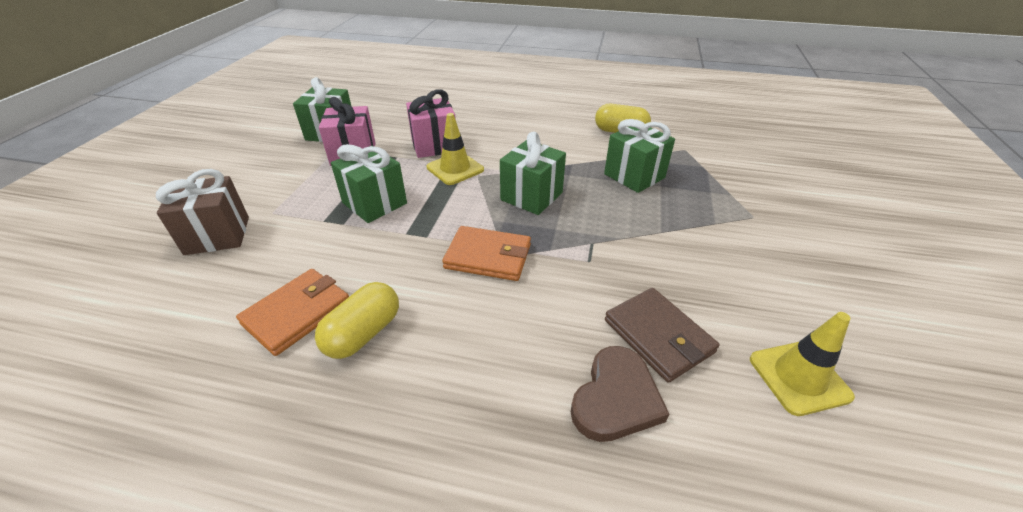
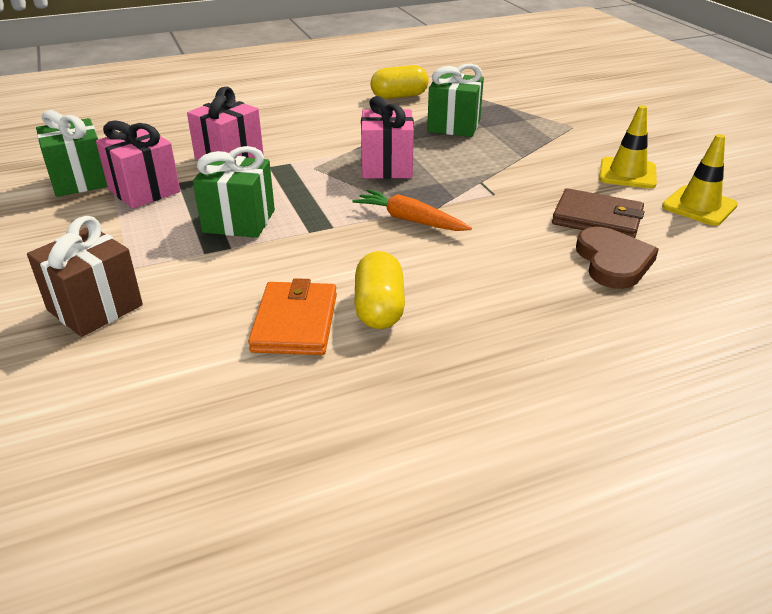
camera: 35 degrees left, 5 degrees down
(455, 169) = (281, 169): yellow traffic cone -> yellow traffic cone (627, 173)
(488, 256) = (410, 220): orange wallet -> orange carrot
(531, 196) = (387, 167): green gift -> pink gift

